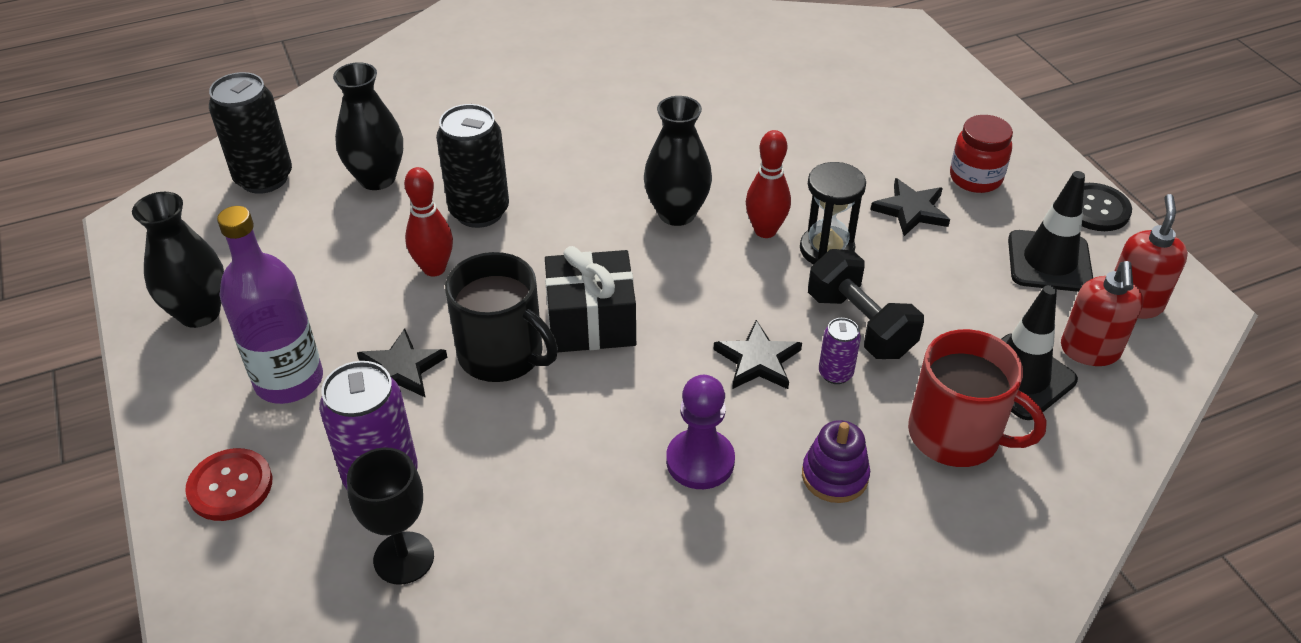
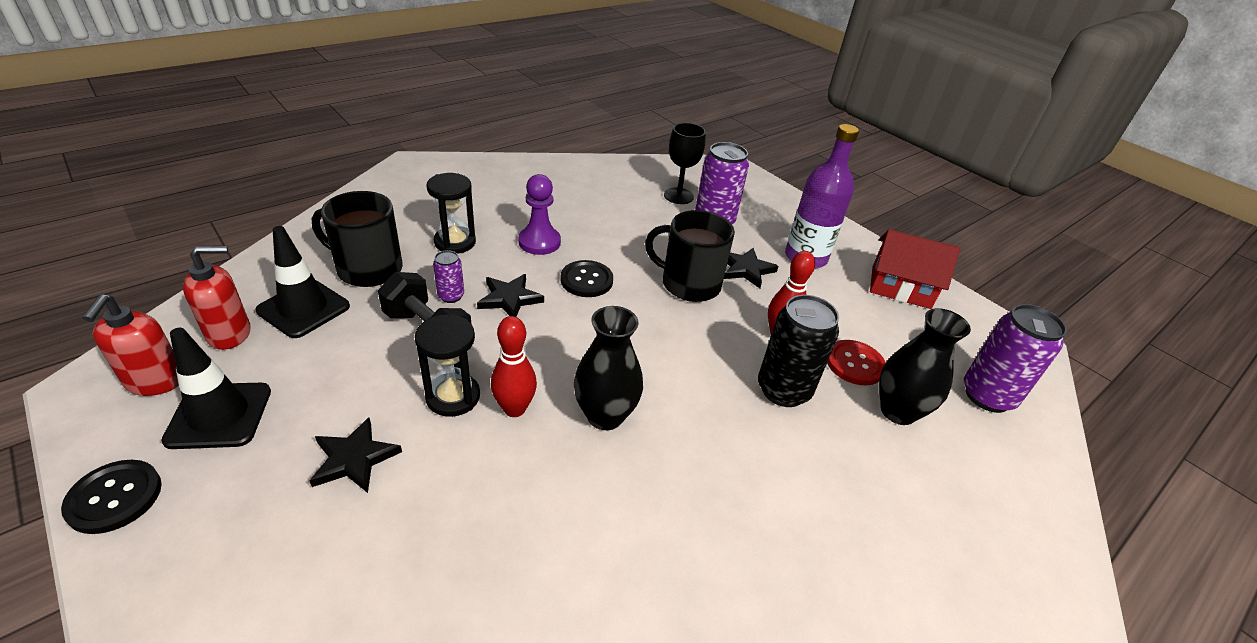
camera: 160 degrees right, 5 degrees down
(199, 313) = (900, 287): black vase -> red house
(230, 486) = (785, 213): red button -> red button (854, 364)
(264, 178) = (987, 396): black can -> purple can
(591, 322) = (640, 310): black gift -> none
(646, 378) = (586, 280): none -> black button
(834, 476) = (455, 242): purple stacking toy -> black hourglass
(956, 435) = (368, 269): red mug -> black mug
(975, 178) = (255, 523): red jar -> none
(1090, 351) = (230, 334): red soap dispenser -> red soap dispenser turned 75 degrees clockwise

